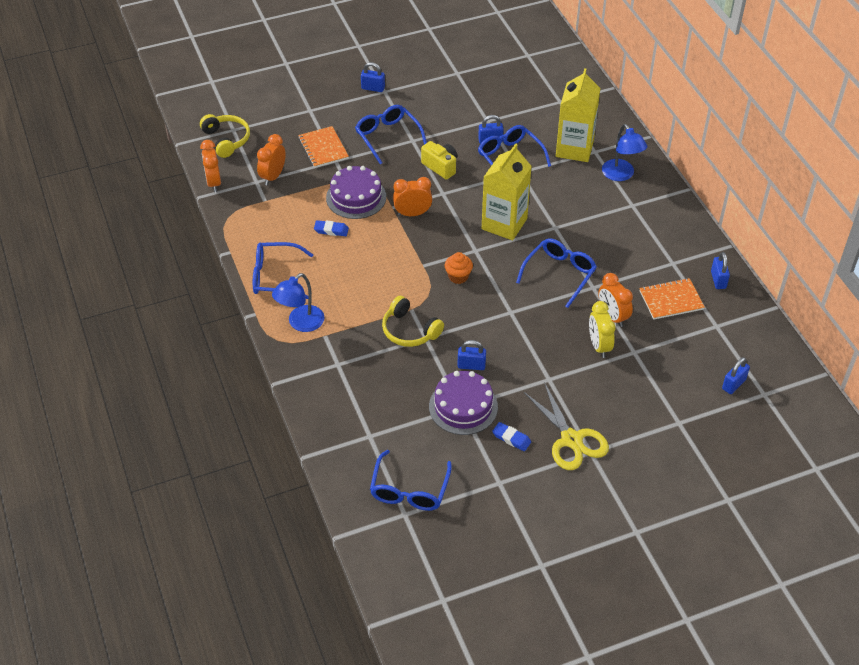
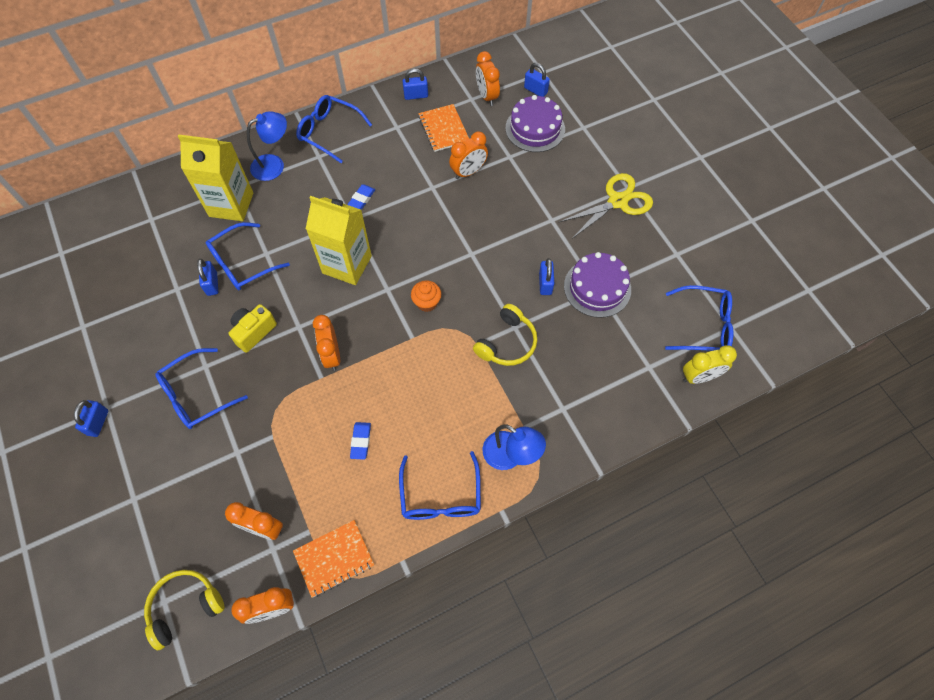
camera: 95 degrees left, 15 degrees up
(323, 148) = (212, 470): orange notebook -> orange notebook (334, 558)
(356, 197) = (304, 420): purple cake -> purple cake (535, 128)
(511, 438) = (626, 247): blue eraser -> blue eraser (361, 199)
(559, 274) = (417, 214): blue glasses -> blue glasses (329, 132)
(599, 346) = (506, 182): yellow clock -> yellow clock (699, 377)
(721, 339) = (487, 96): none -> orange clock

